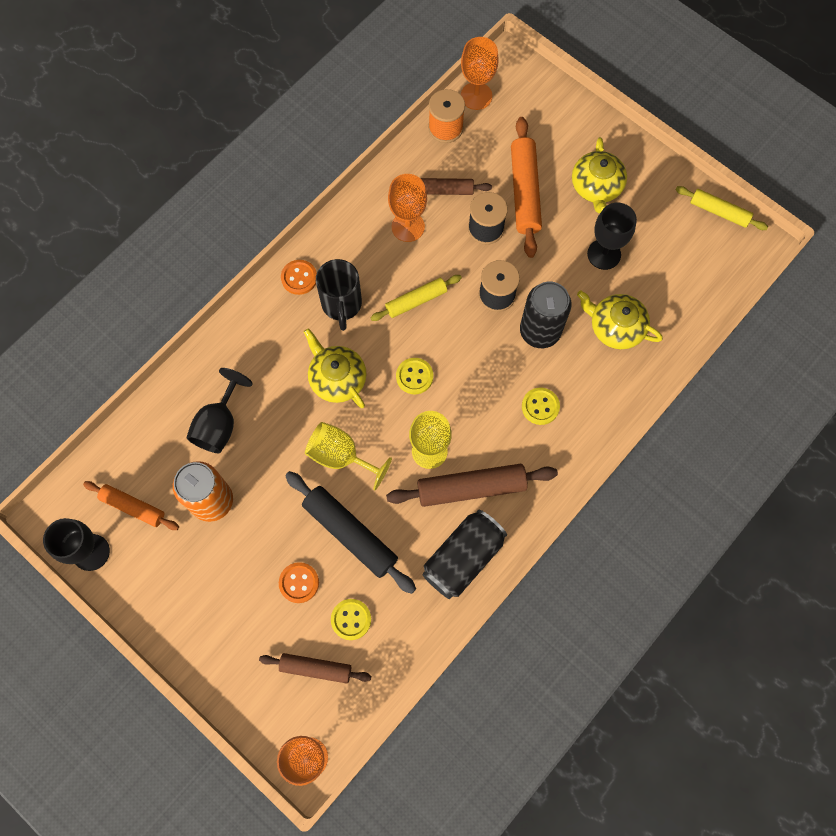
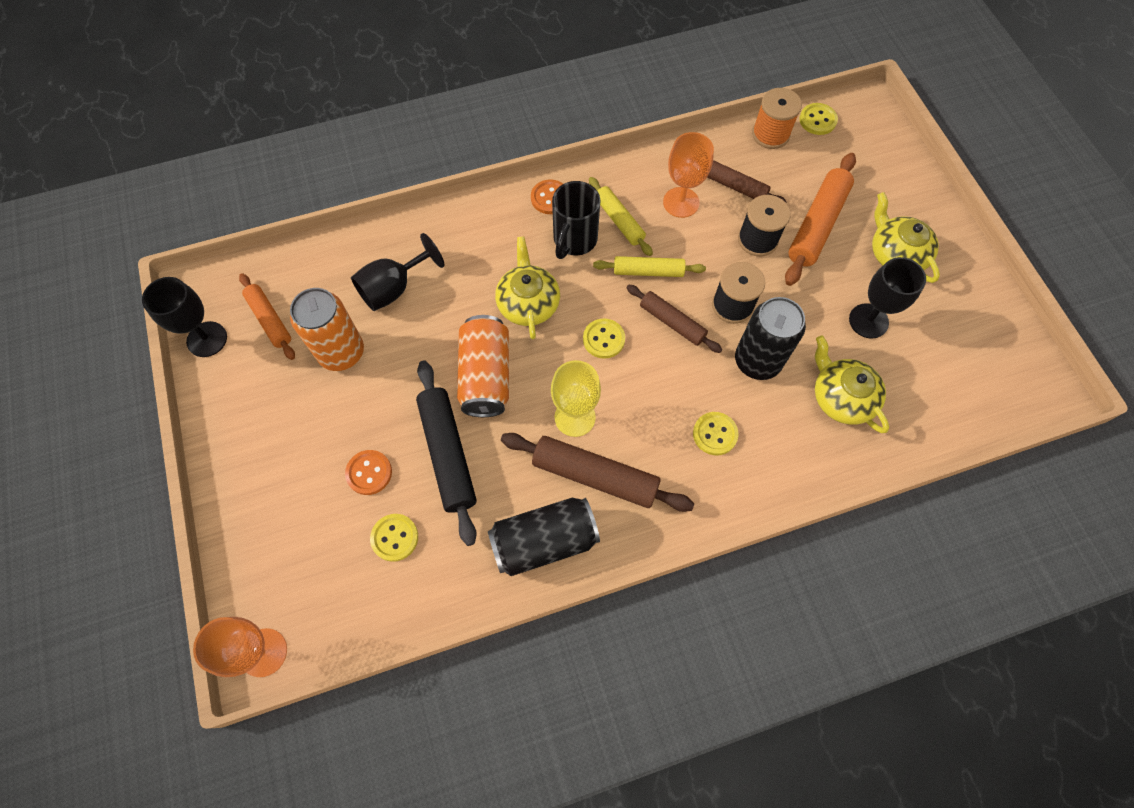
camera: 30 degrees right, 5 degrees down
(315, 668) = (329, 566): brown rolling pin -> brown rolling pin (672, 322)
(341, 456) = (486, 376): yellow goblet -> orange can
(476, 96) = (817, 120): orange goblet -> yellow button
(596, 187) = (896, 254): yellow teapot -> yellow teapot turned 120 degrees clockwise
(719, 212) = (1021, 340): yellow rolling pin -> yellow rolling pin (619, 220)

